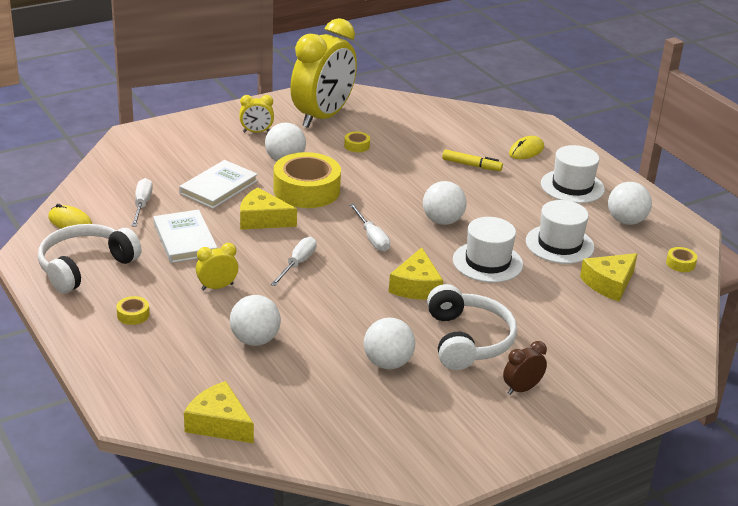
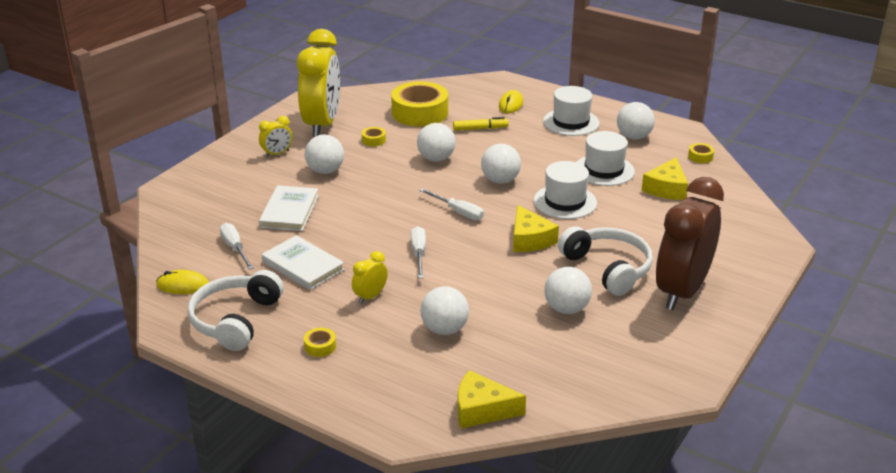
camera: 25 degrees left, 0 degrees up
(262, 219) = (353, 226): yellow cheese -> none
(306, 190) = (367, 190): yellow tape -> yellow tape (420, 113)
(399, 181) = (436, 158): none -> white ball
(521, 389) = (682, 291): brown clock -> brown clock, size x2.43

